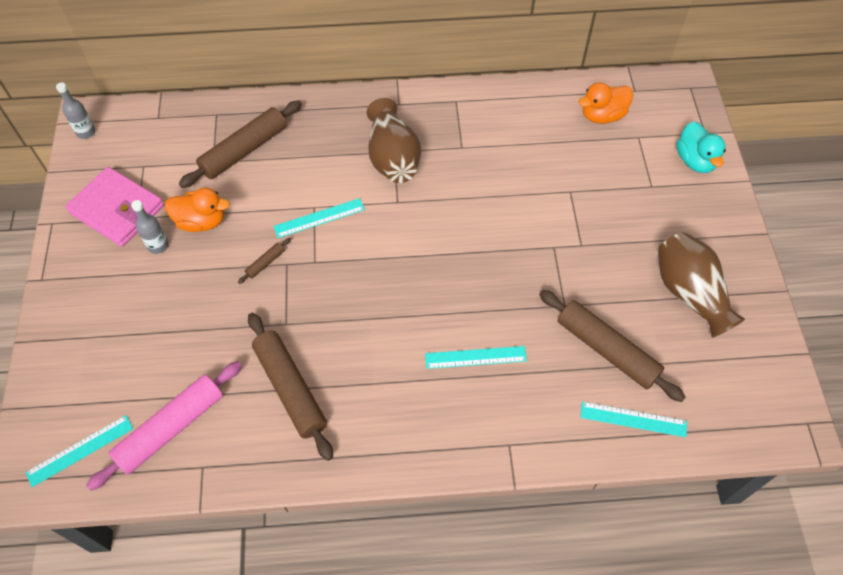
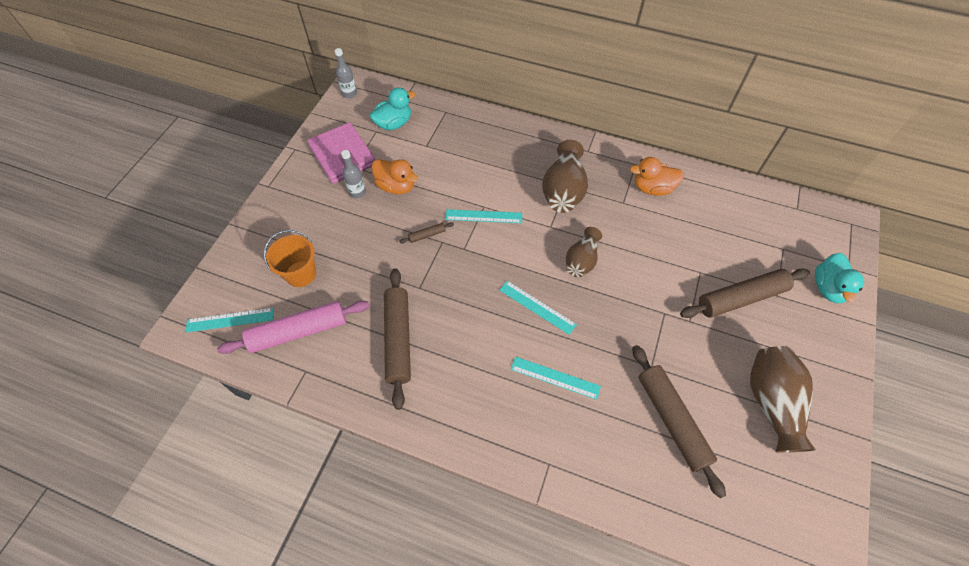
camera: 25 degrees right, 0 degrees up
(139, 364) = (300, 274): none -> orange bucket
(160, 149) = (394, 123): none -> turquoise duck
(244, 150) = (453, 145): brown rolling pin -> brown rolling pin (741, 298)
(446, 226) = (581, 260): none -> brown vase
(602, 116) = (758, 219): orange duck -> orange duck (652, 188)
(633, 419) = (668, 492): turquoise ruler -> turquoise ruler (537, 307)

